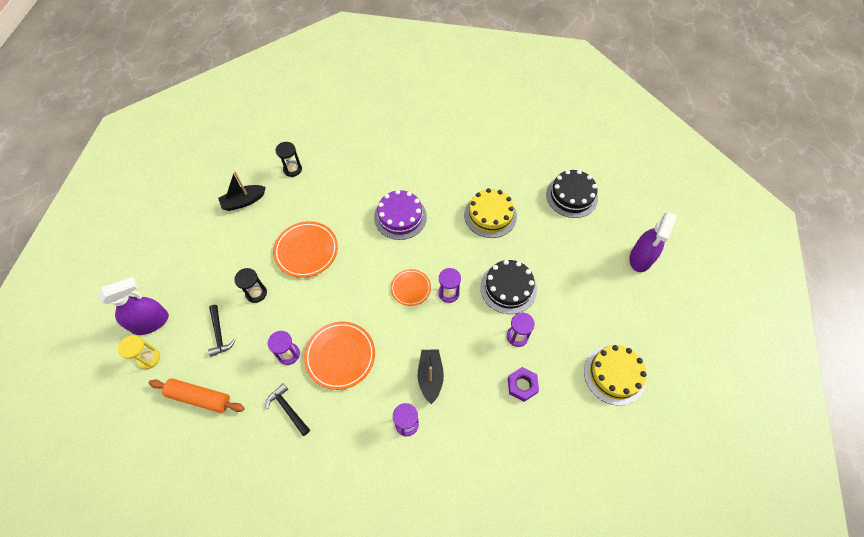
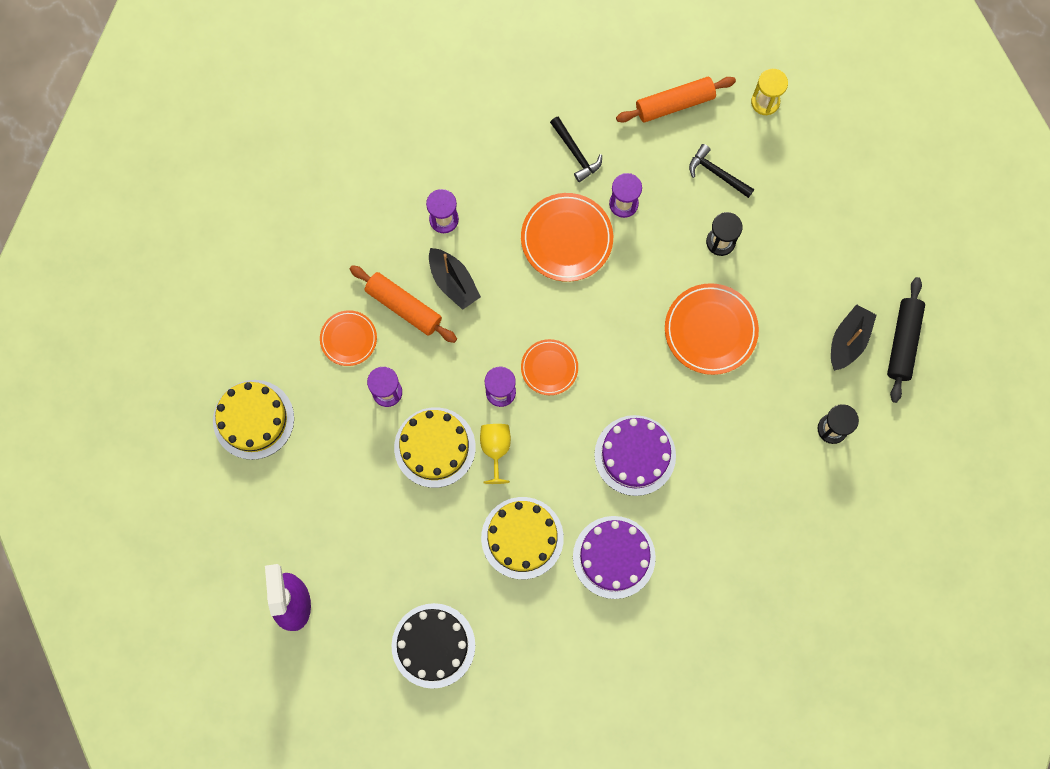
camera: 145 degrees right, 15 degrees up
(151, 322) = (802, 135): purple spray bottle -> none
(219, 184) = (903, 342): none -> black rolling pin
(288, 409) = (576, 153): black hammer -> black hammer turned 45 degrees clockwise
(449, 180) = (614, 557): none -> purple cake
(472, 382) = (404, 306): none -> orange rolling pin
(473, 265) = (495, 449): none -> yellow goblet
(508, 288) = (434, 447): black cake -> yellow cake
(522, 385) = (348, 339): purple nut -> orange plate

